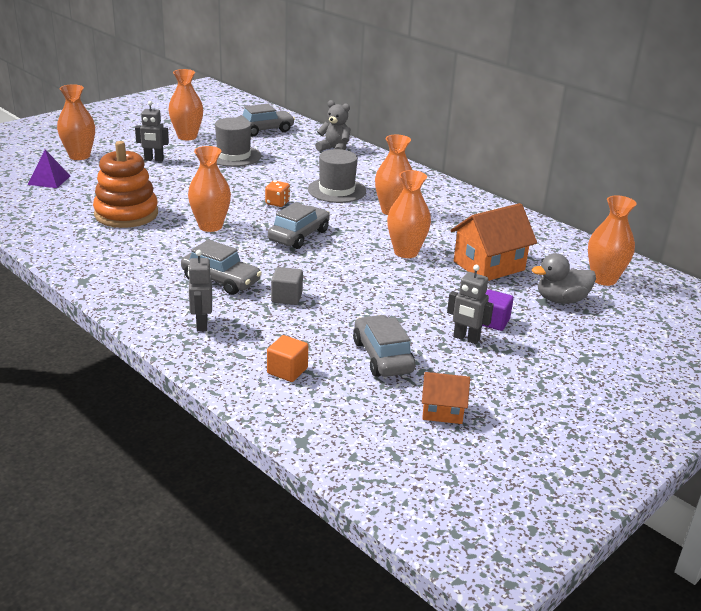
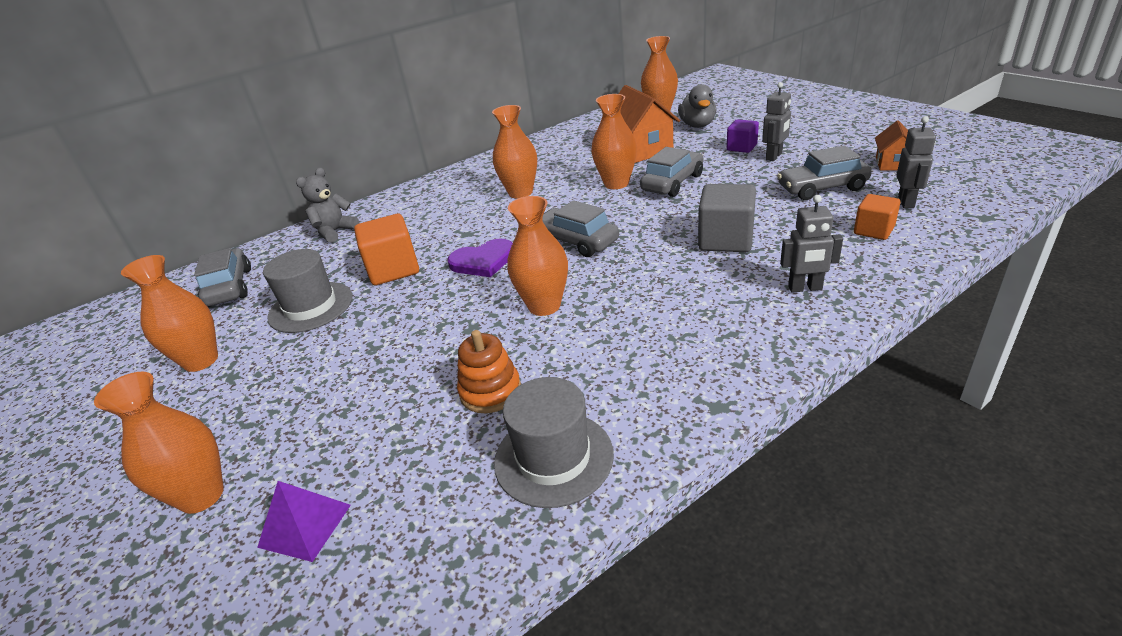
camera: 75 degrees left, 5 degrees up
(126, 214) = (490, 391): orange stacking toy -> orange stacking toy, size x0.60
(154, 160) = (280, 387): grey robot -> grey robot (906, 202)
(221, 280) = (694, 284): grey car -> grey car (672, 183)
(274, 174) = (393, 269): none -> orange cube
(277, 203) = (483, 261): orange dice -> purple heart
(287, 297) = (725, 240): grey cube -> grey cube, size x1.63
(336, 190) = (458, 225): grey hat -> grey hat (553, 458)

